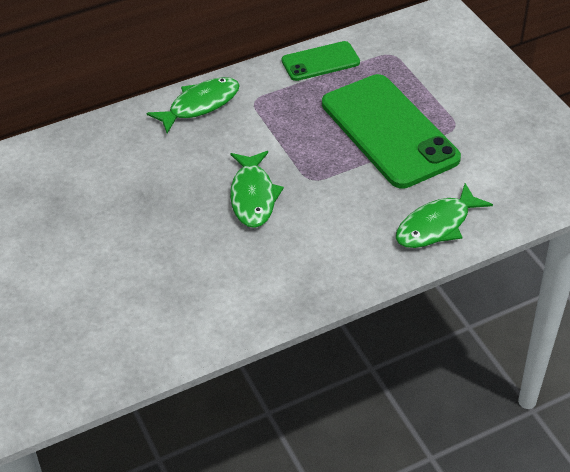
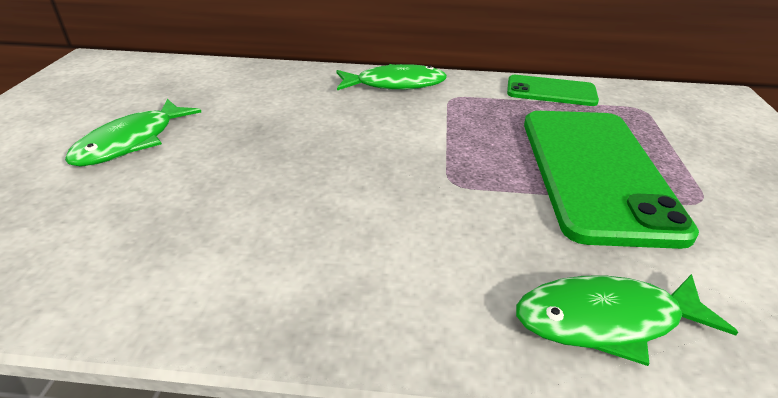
camera: 30 degrees right, 10 degrees down
(253, 196) = (366, 172): green fish -> green fish (132, 142)

